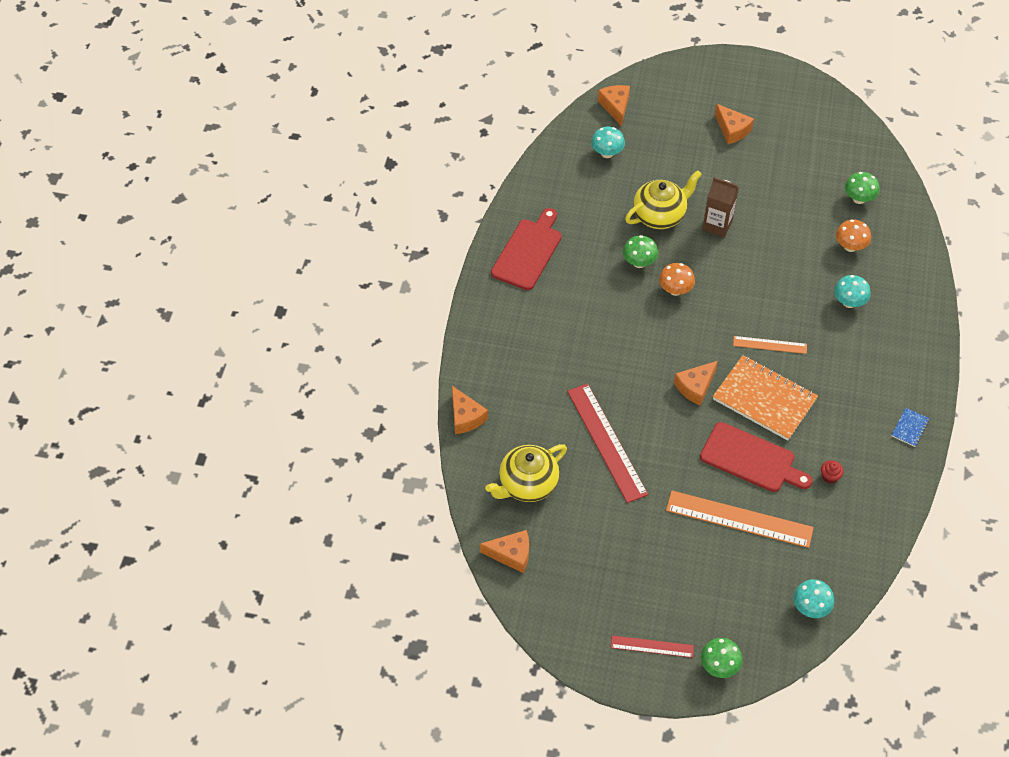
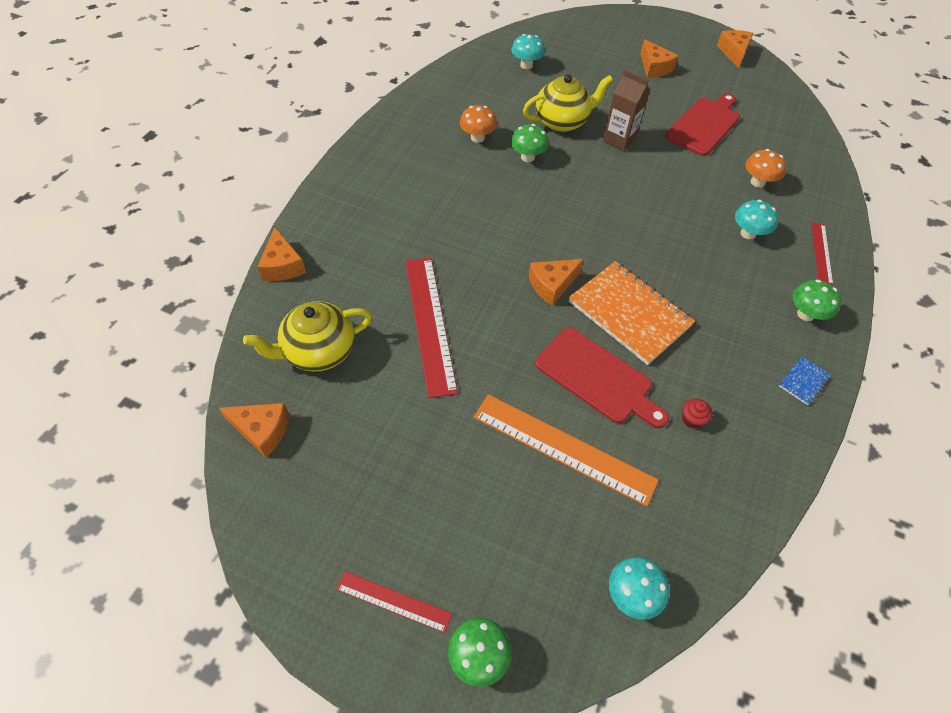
camera: 10 degrees right, 0 degrees up
(528, 252) = (418, 128): red cutting board -> red cutting board (704, 125)
(615, 107) = (547, 33): orange cheese -> orange cheese (733, 53)
(675, 290) = (558, 188): orange mushroom -> orange mushroom (477, 138)
(770, 345) = (649, 258): orange ruler -> none
(859, 198) = (773, 143): green mushroom -> green mushroom (805, 314)
(913, 308) = (821, 253): none -> red ruler

